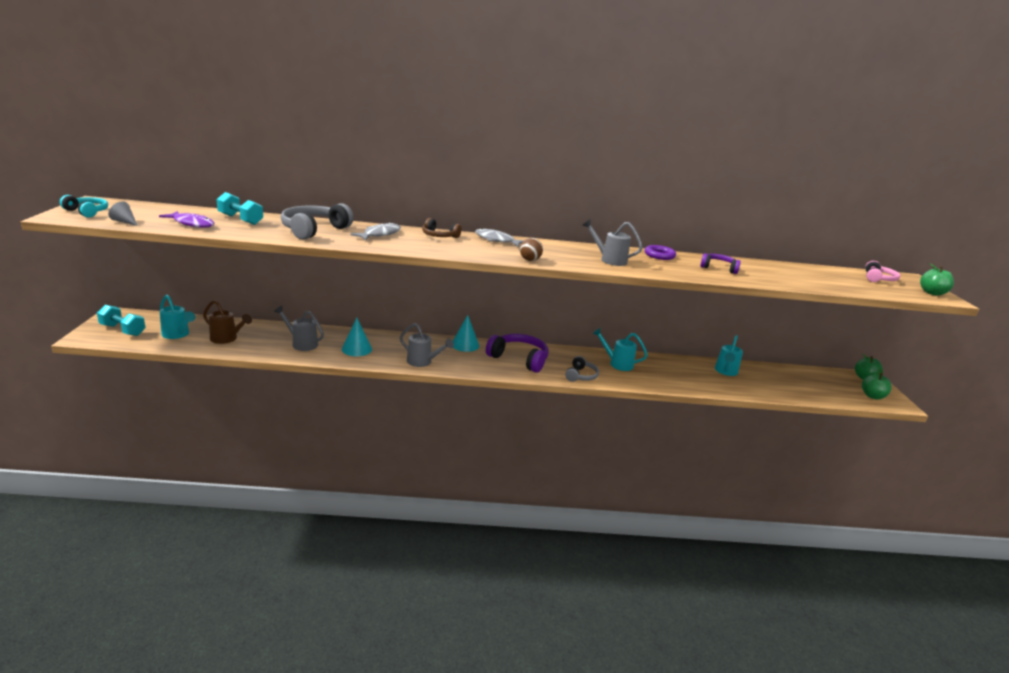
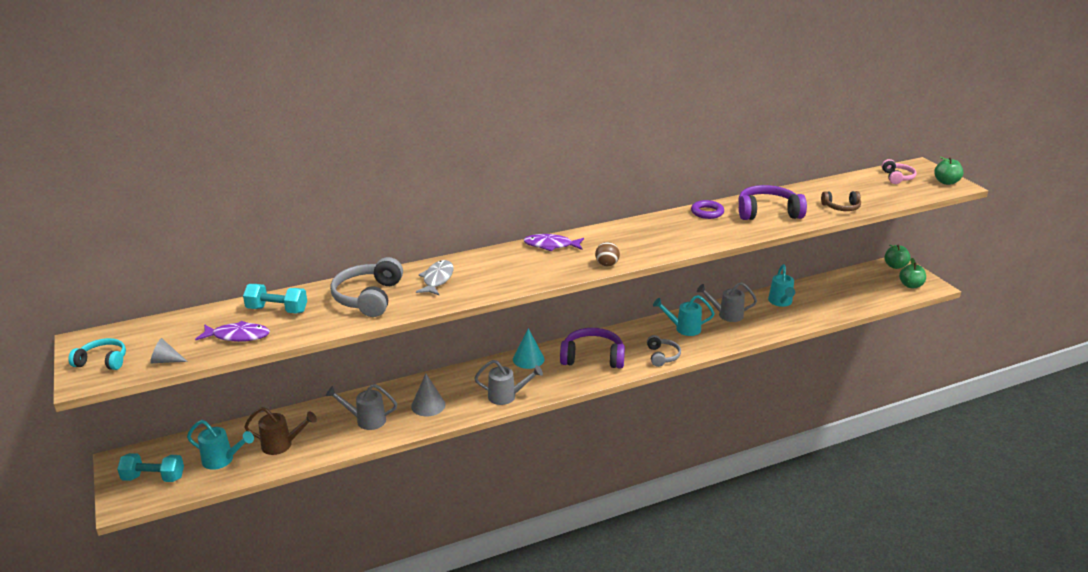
camera: 20 degrees left, 5 degrees up
(356, 349) = (428, 405): turquoise cone -> grey cone
(439, 236) = (493, 259): brown headphones -> brown headphones (841, 207)
(496, 240) = (551, 245): grey fish -> purple fish
(609, 260) = (672, 236): grey watering can -> grey watering can (726, 315)
(718, 268) = (767, 212): purple headphones -> purple headphones, size x1.70

